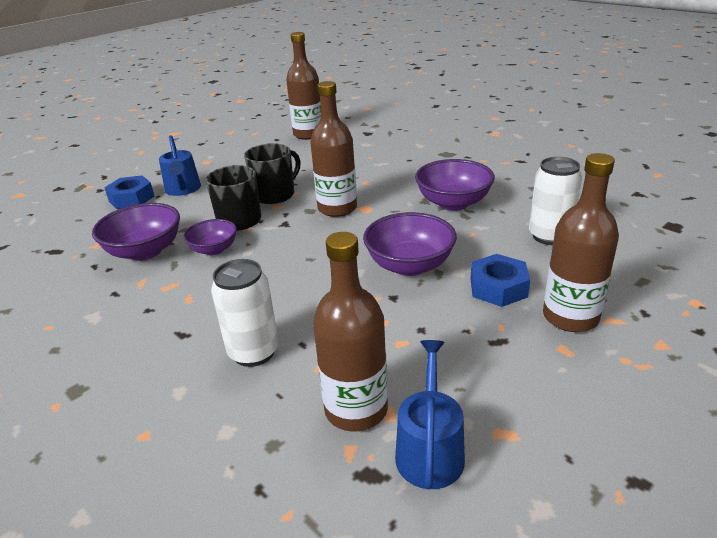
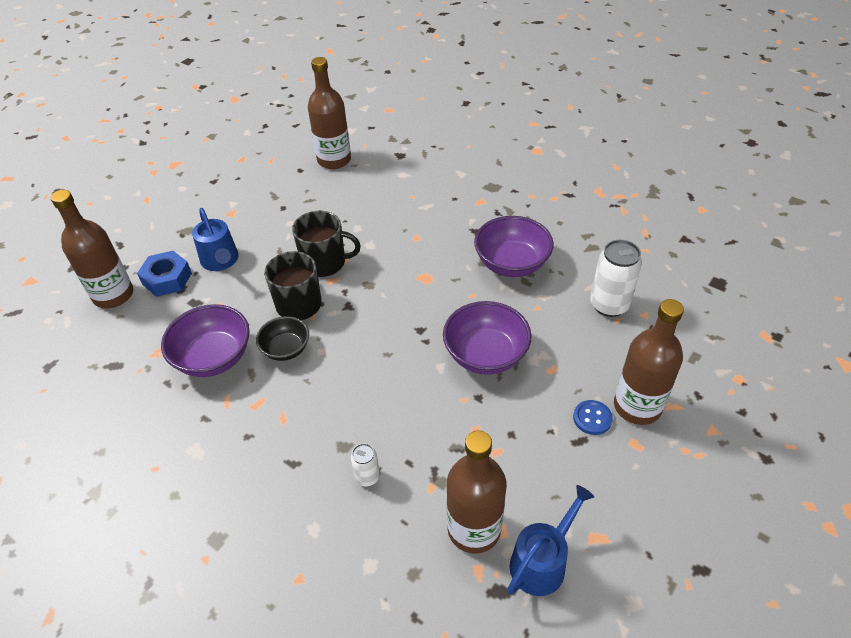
camera: 10 degrees left, 15 degrees up
(214, 249) = (286, 349): purple bowl -> black bowl
(254, 352) = (367, 477): white can -> white can, size x0.53
(275, 194) = (325, 262): black mug -> black mug turned 60 degrees clockwise
(337, 208) = (396, 279): brown bottle -> brown bottle (113, 295)
(429, 450) = (542, 562): blue watering can -> blue watering can turned 45 degrees clockwise
(498, 287) = (571, 376): blue nut -> none
(516, 323) = (592, 418): none -> blue button

